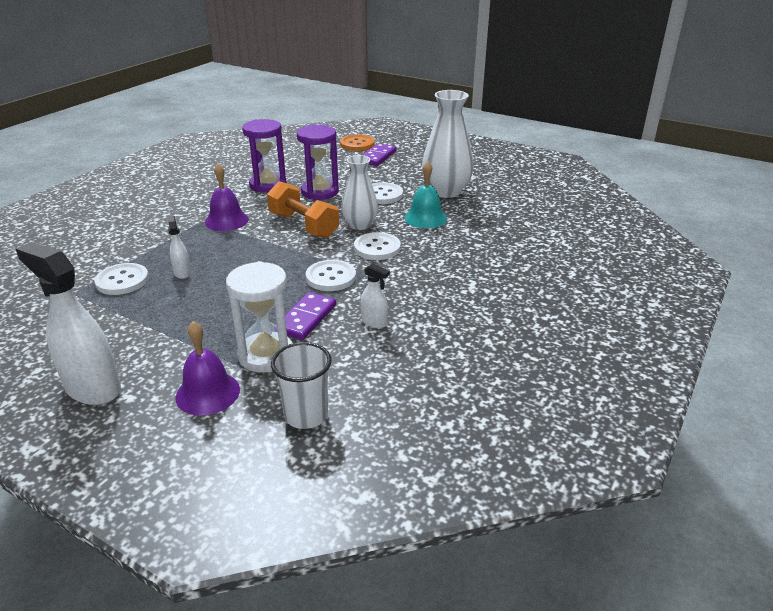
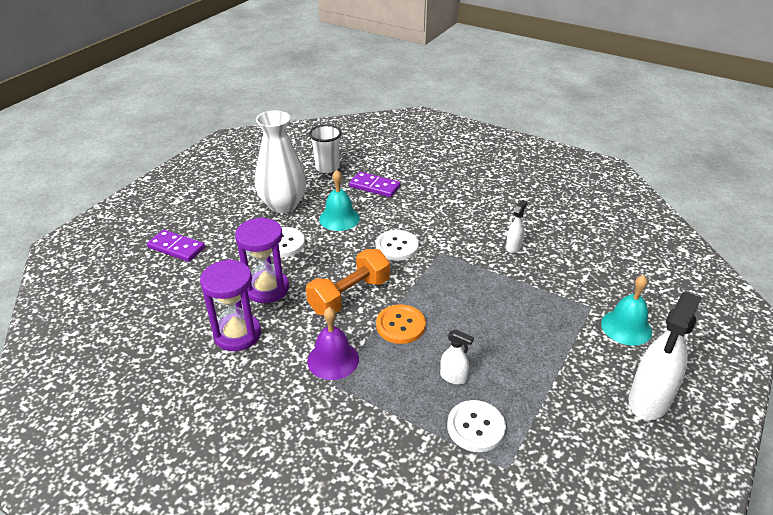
camera: 90 degrees left, 5 degrees up
(182, 273) = (453, 377): white spray bottle -> white spray bottle turned 135 degrees counterclockwise
(208, 393) = (626, 327): purple bell -> turquoise bell
(266, 355) = (571, 300): white hourglass -> none
(306, 318) = (516, 283): purple domino -> purple domino (374, 186)
(306, 415) = (628, 275): white cup -> white cup (327, 167)
(331, 277) = (450, 272): white button -> none
(357, 144) = (128, 264): orange button -> orange button (400, 325)
(360, 225) = (350, 257): white vase -> none

